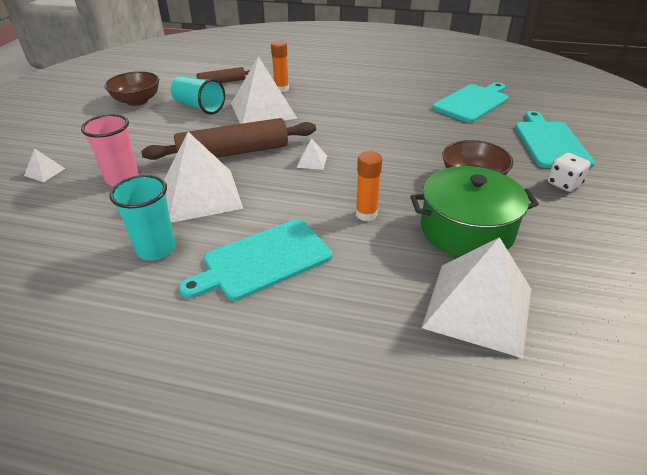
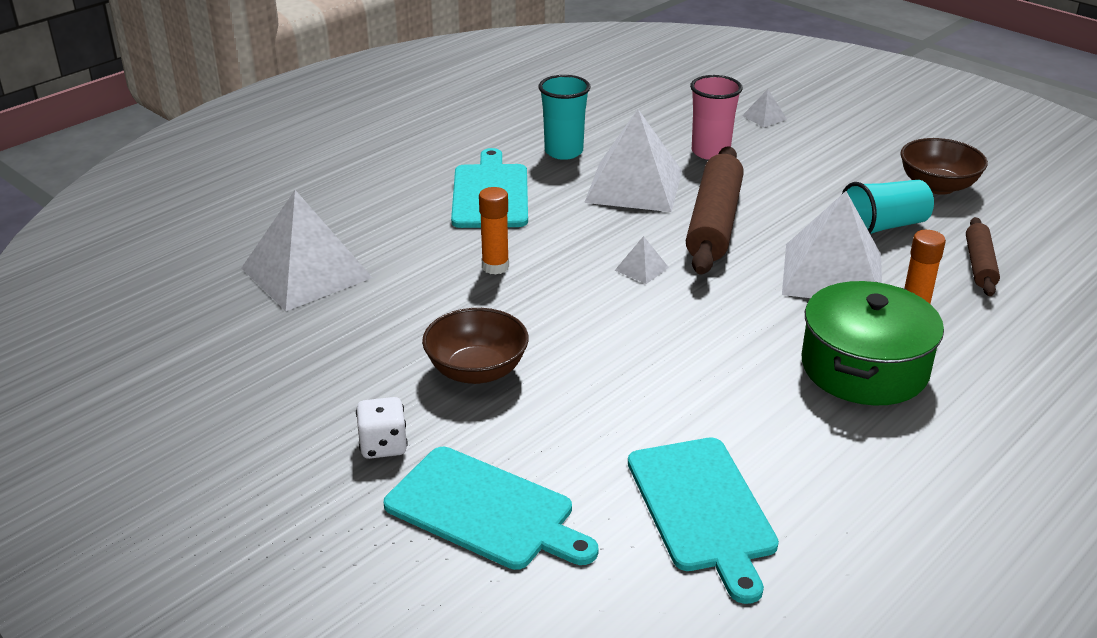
camera: 120 degrees right, 5 degrees down
(466, 230) = (399, 317): green pot -> green pot (864, 368)

